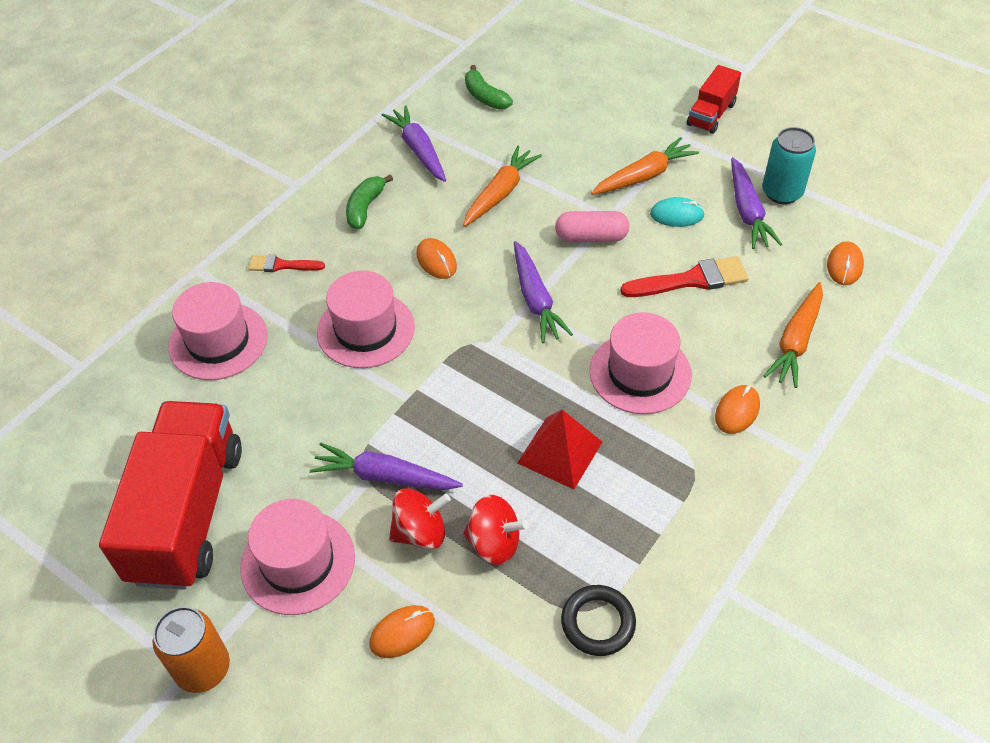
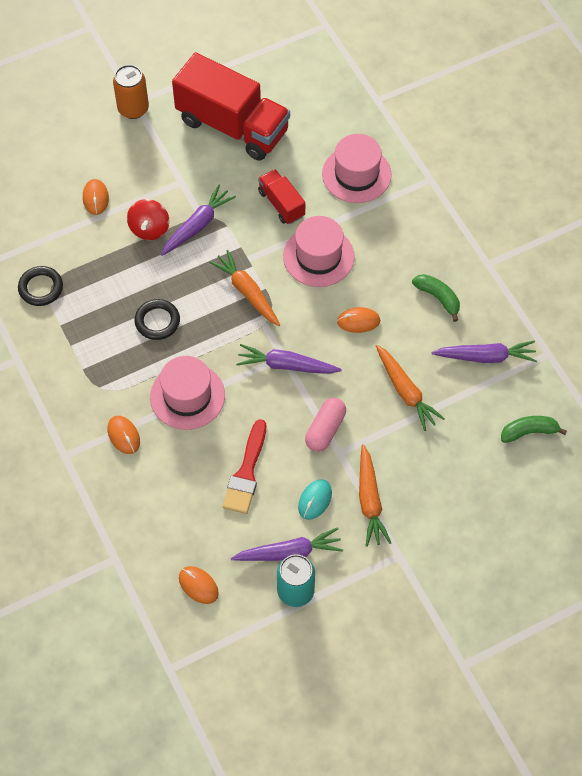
camera: 115 degrees right, 10 degrees up
(282, 265) = (406, 229): red brush -> none
(298, 562) = (168, 166): pink hat -> none
(494, 543) = (119, 261): red spinning top -> none
(560, 452) = (157, 321): red pyramid -> black ring
(711, 114) = (416, 595): red truck -> red truck (281, 204)
(747, 212) = (289, 552): purple carrot -> purple carrot turned 150 degrees clockwise
(795, 341) = (153, 506): orange carrot -> orange carrot (247, 292)

